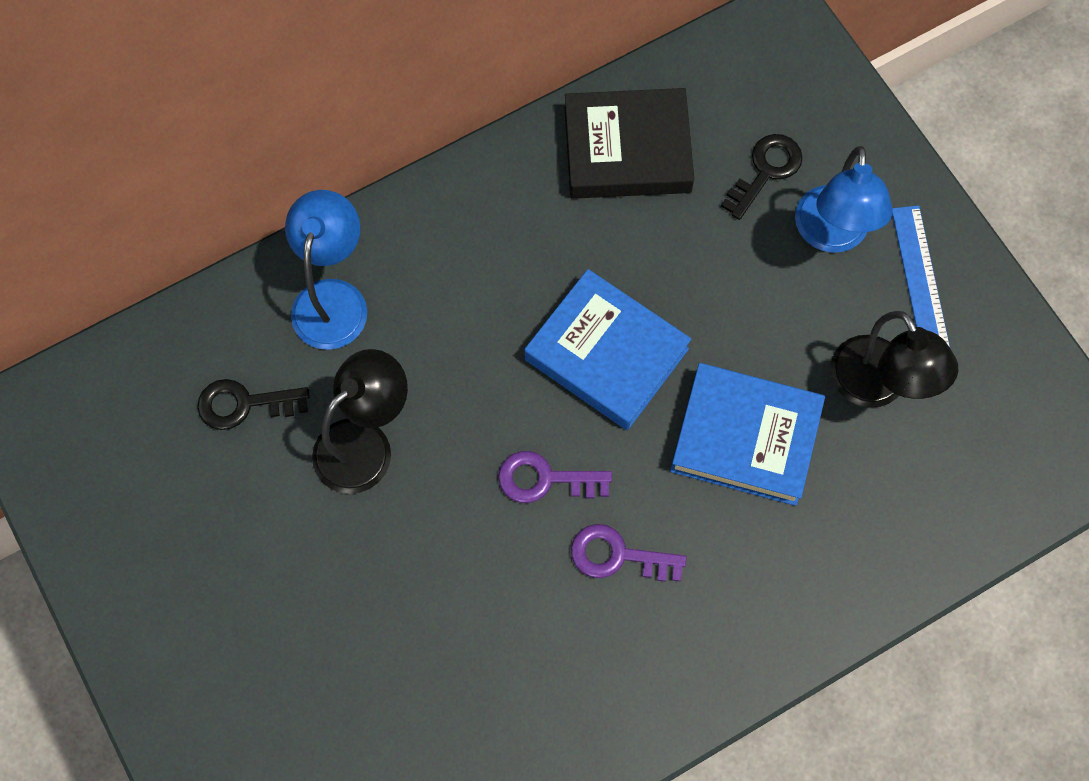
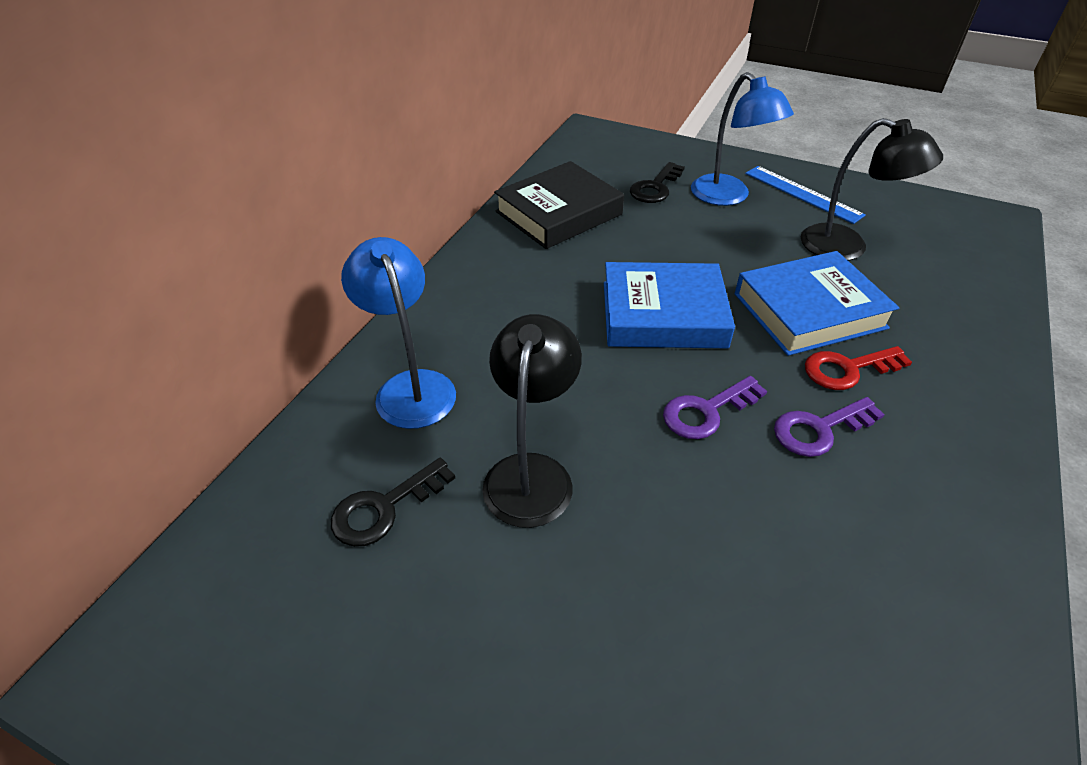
camera: 35 degrees left, 25 degrees down
(706, 519) = (847, 369): none -> red key
(766, 171) = (655, 187): black key -> black key turned 150 degrees counterclockwise

